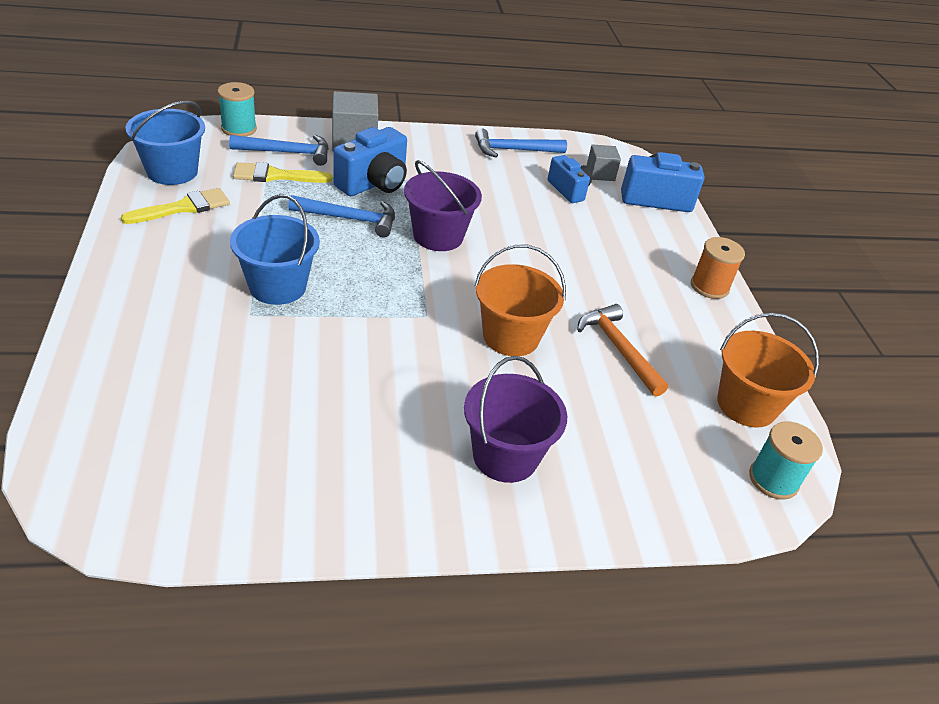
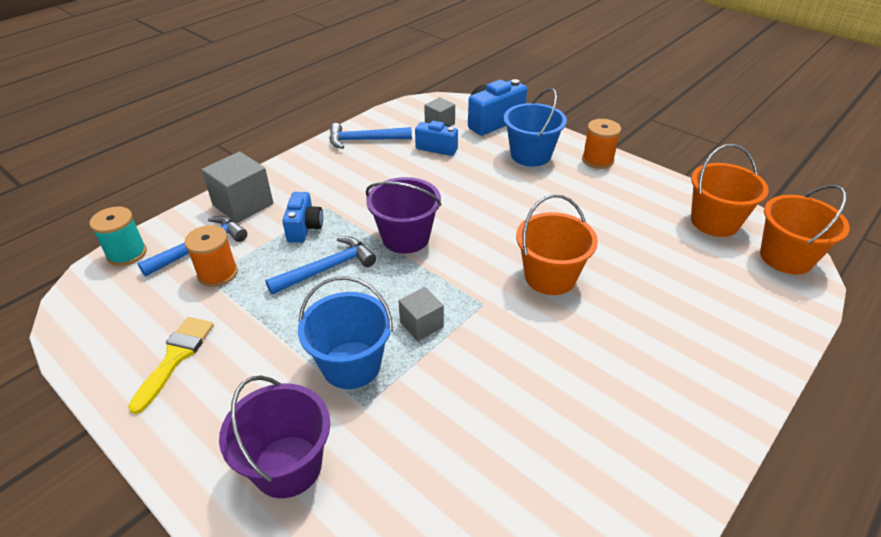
camera: 35 degrees left, 0 degrees up
(172, 171) = (117, 332): blue bucket -> blue bucket (530, 155)
(275, 176) = (217, 273): yellow brush -> orange spool
(361, 297) = (421, 324): none -> grey cube
(374, 183) = (304, 228): blue camera -> blue camera, size x0.65
(505, 456) = (664, 364): purple bucket -> purple bucket (288, 466)
(514, 150) = (364, 140): blue hammer -> blue hammer turned 45 degrees clockwise
(619, 349) = (614, 237): orange hammer -> none
(773, 479) = (786, 257): turquoise spool -> orange bucket

